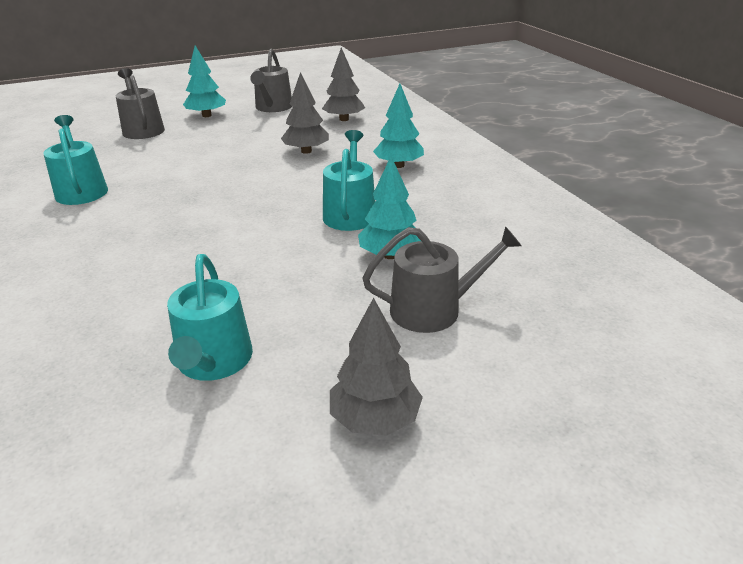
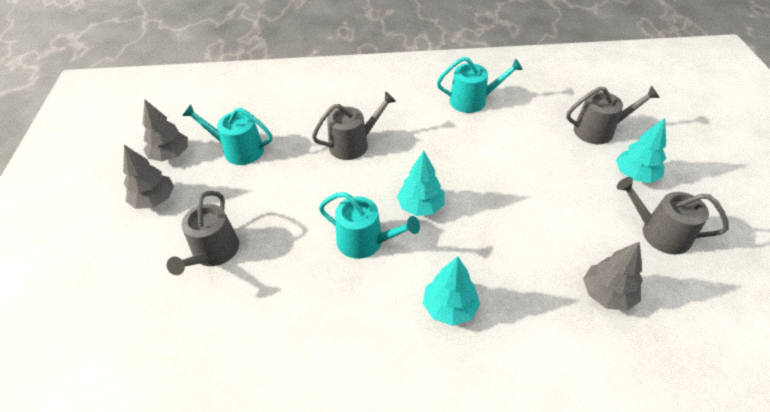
camera: 110 degrees right, 15 degrees up
(181, 254) = (353, 144): none -> grey watering can
(306, 151) = (511, 238): grey tree -> grey tree (170, 155)
(390, 255) = (289, 249): turquoise tree -> turquoise tree (420, 206)

